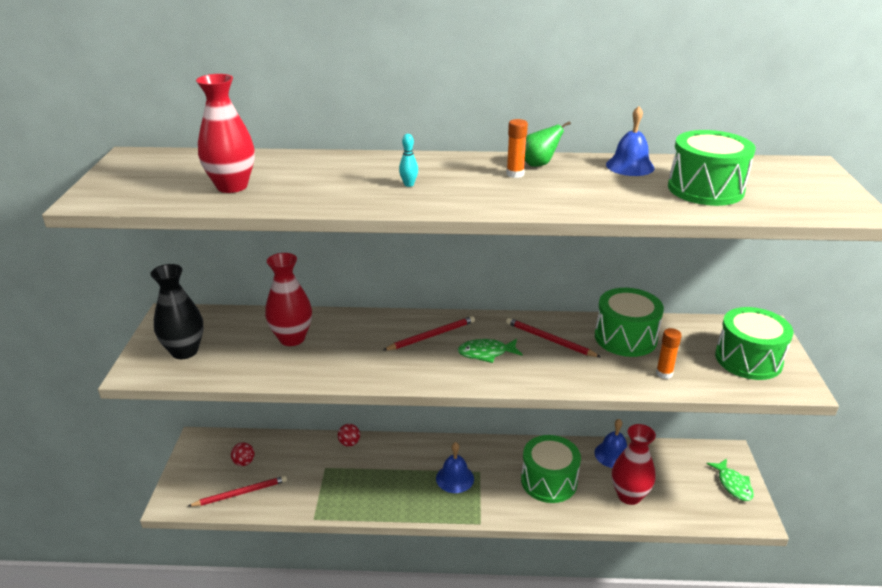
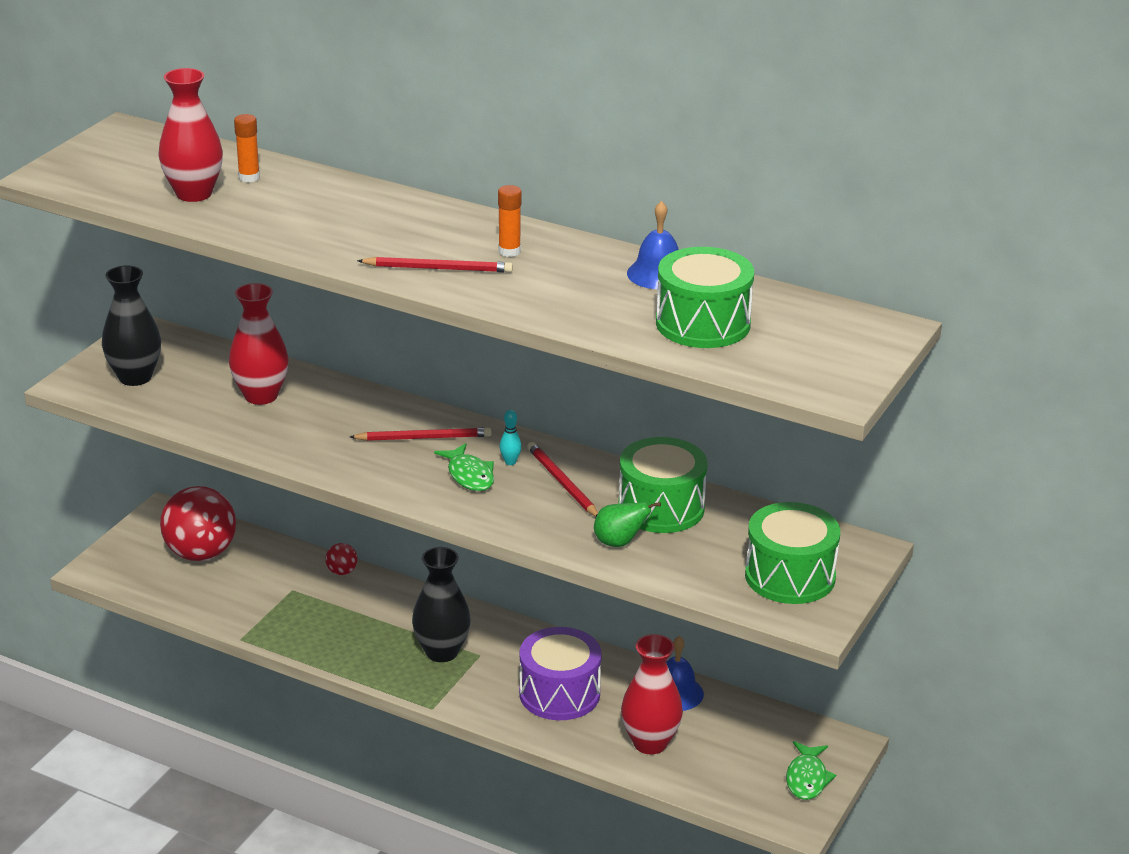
camera: 25 degrees right, 0 degrees up
(241, 493) = (176, 585): red pencil -> red pencil (438, 268)
(244, 462) = (201, 553): red ball -> red ball, size x2.35
(409, 184) = (377, 236): turquoise bowling pin -> turquoise bowling pin (510, 462)
(455, 478) = (442, 652): blue bell -> black vase
(486, 353) = (469, 475): green fish -> green fish turned 135 degrees counterclockwise
(539, 164) = (553, 246): green pear -> green pear (619, 543)
(549, 481) = (559, 693): green drum -> purple drum
(664, 373) = (661, 559): orange glue stick -> orange glue stick (249, 177)

